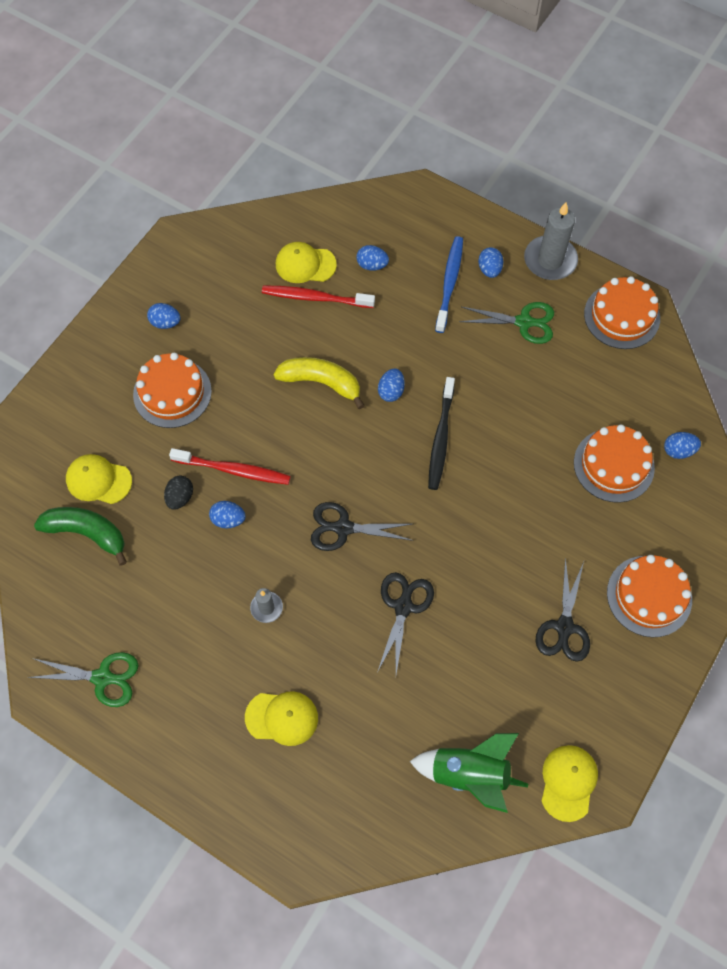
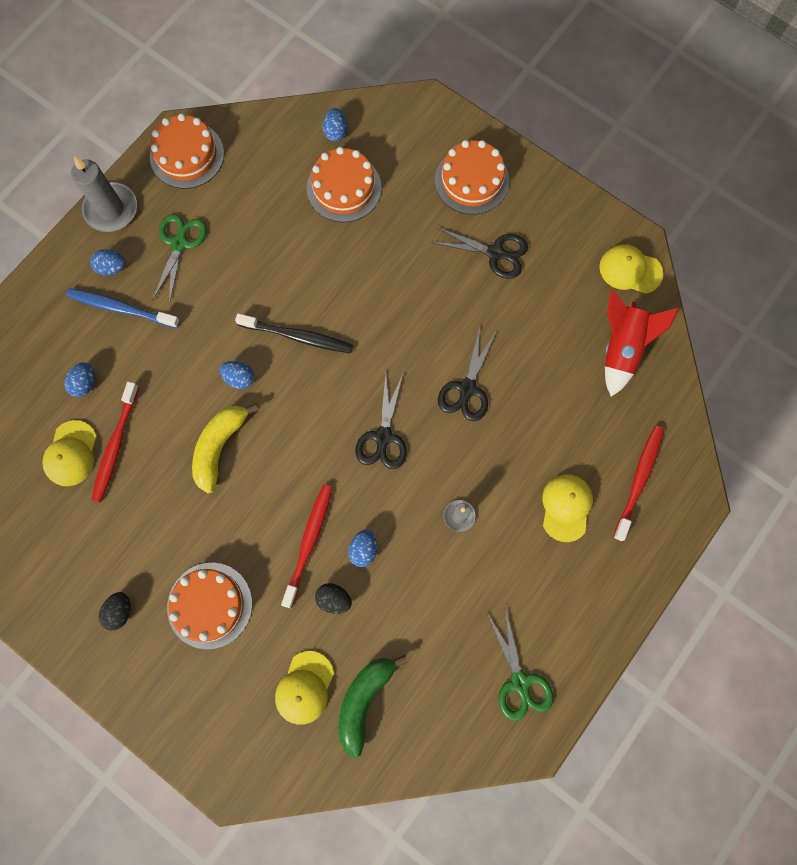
camera: 85 degrees left, 10 degrees up
(102, 678) = (519, 681): green scissors -> green scissors turned 150 degrees clockwise
(165, 323) = (120, 611): blue egg -> black egg
(317, 797) = (639, 480): none -> red toothbrush
(403, 607) = (467, 389): black scissors -> black scissors turned 90 degrees counterclockwise
(469, 774) = (621, 348): green rocket -> red rocket

